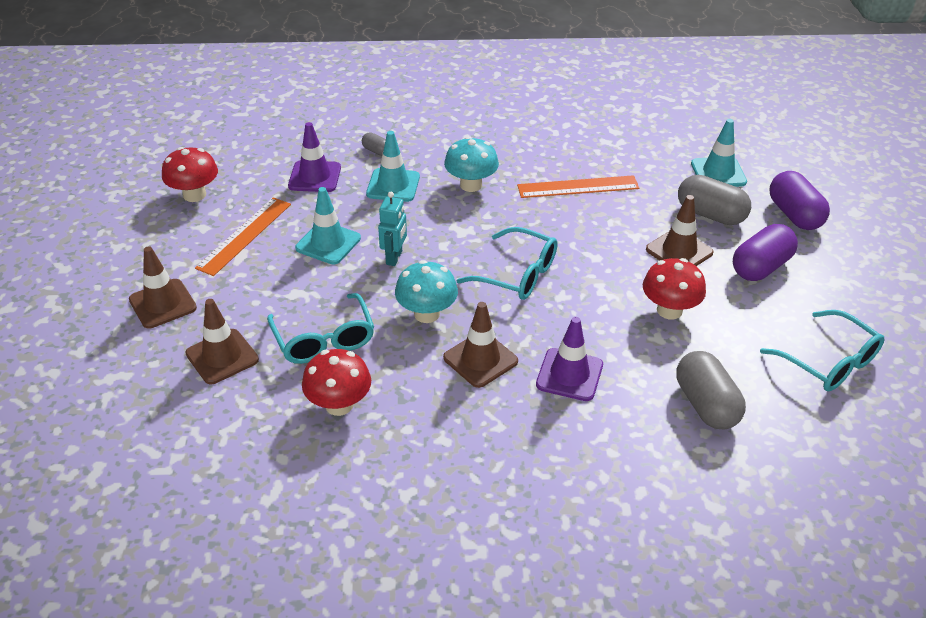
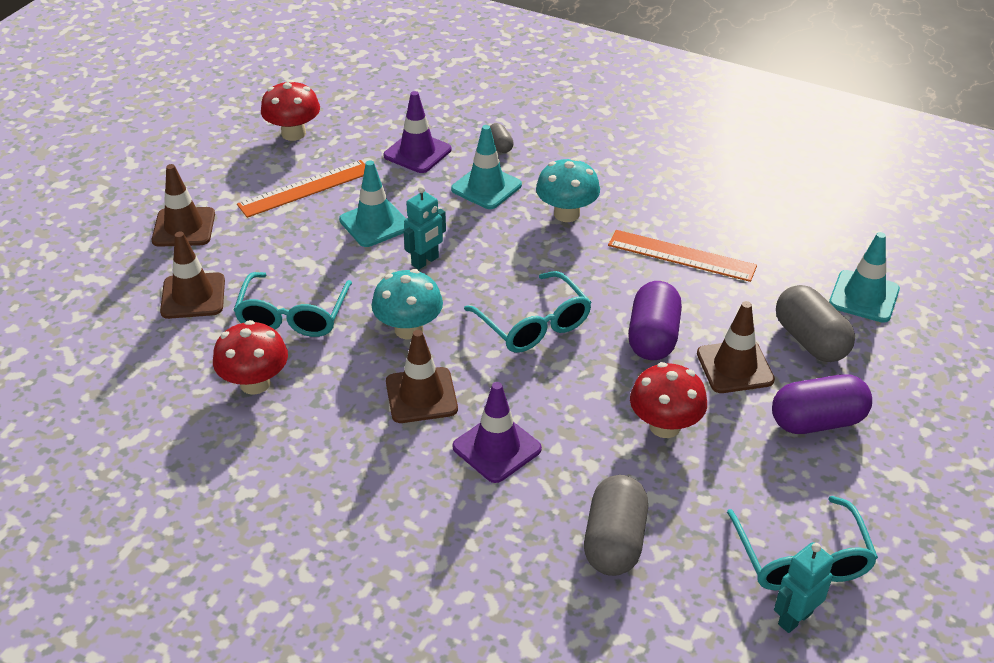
camera: 30 degrees right, 0 degrees up
(794, 215) = (916, 378): purple capsule -> purple capsule (653, 337)
(858, 403) = (794, 618): none -> turquoise robot

